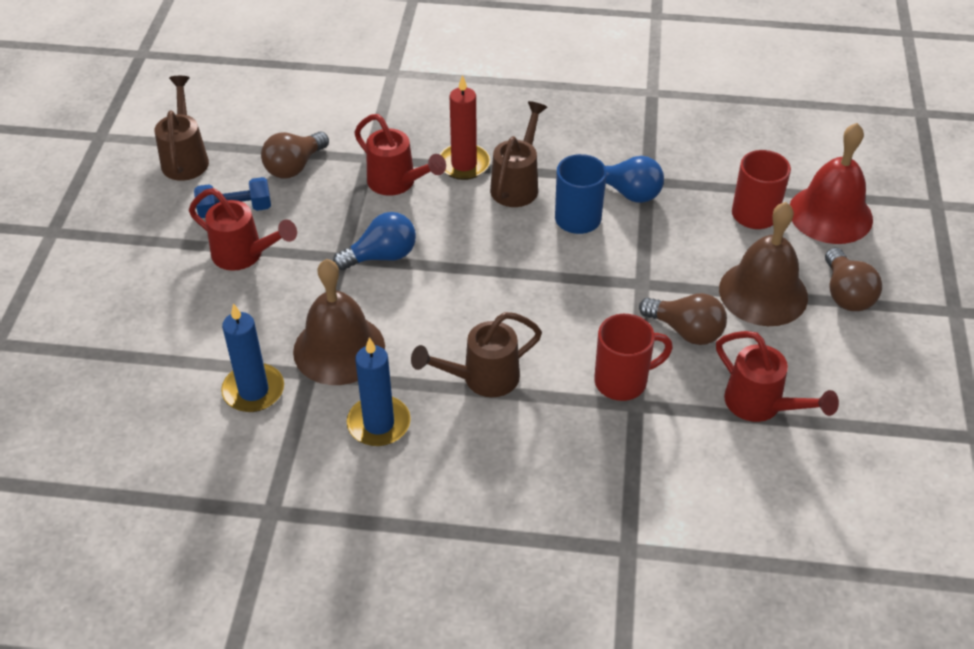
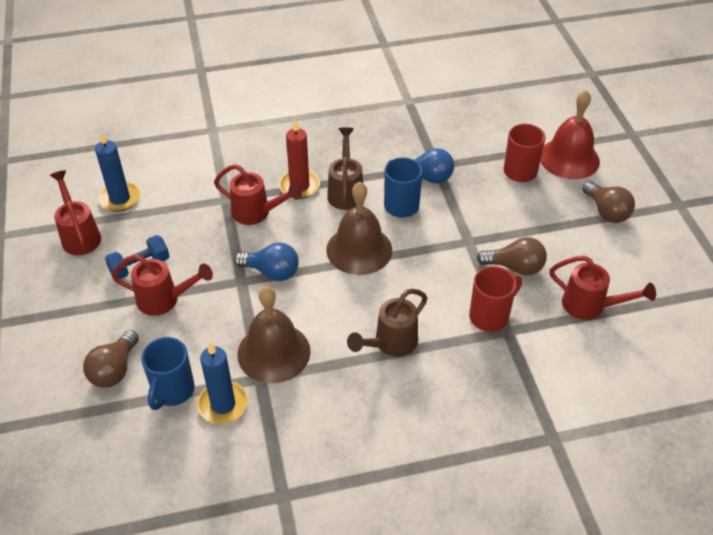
camera: 20 degrees left, 0 degrees up
(185, 158) = (79, 235): brown watering can -> red watering can
(205, 359) = (172, 391): none -> blue mug
(294, 167) = (171, 220): brown light bulb -> brown light bulb (114, 370)
(379, 423) = (331, 401): blue candle -> blue candle (120, 199)
(381, 256) = (271, 272): blue light bulb -> blue light bulb turned 60 degrees clockwise
(763, 293) = (552, 225): brown bell -> brown bell (359, 249)

